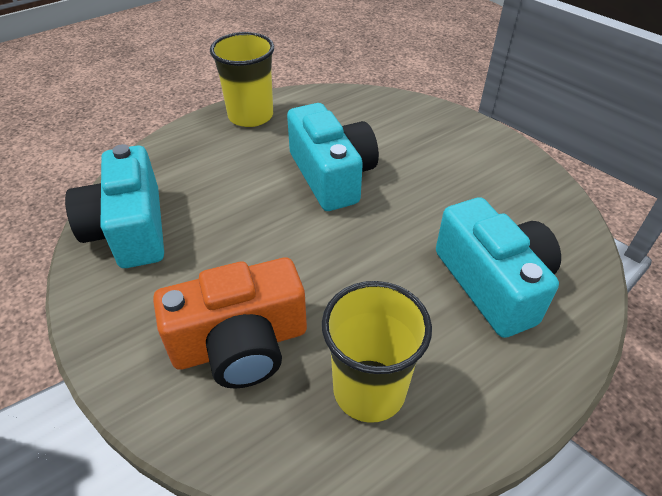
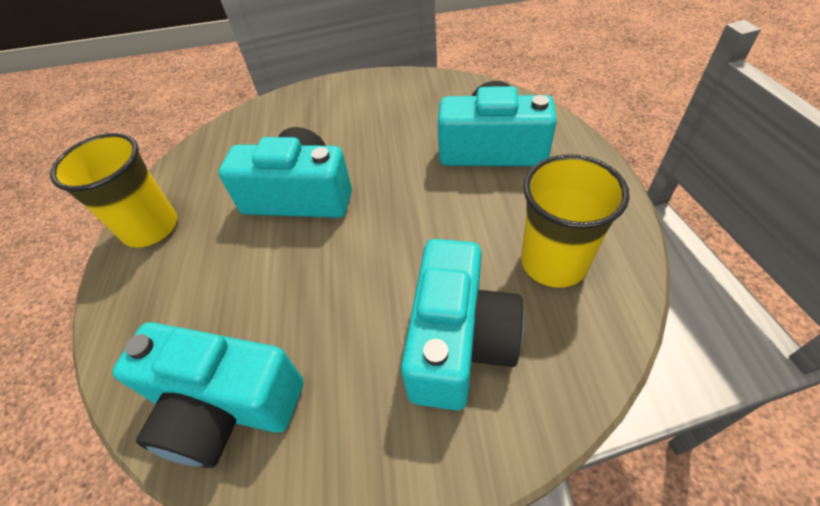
camera: 55 degrees left, 5 degrees up
(241, 344) = (458, 341): orange camera -> turquoise camera

